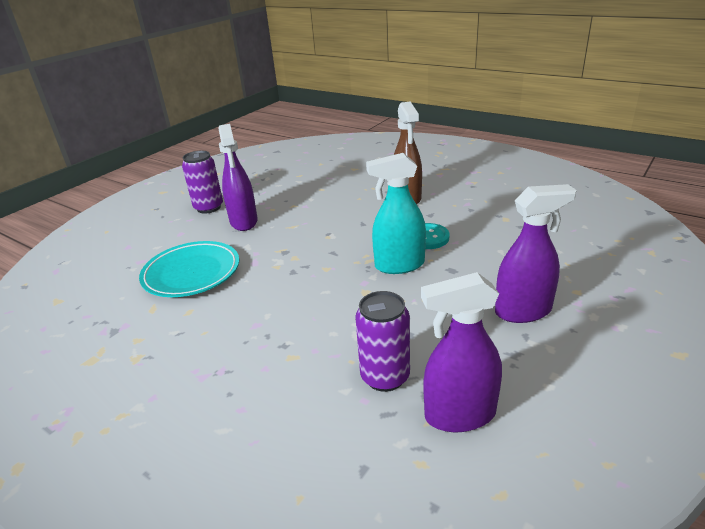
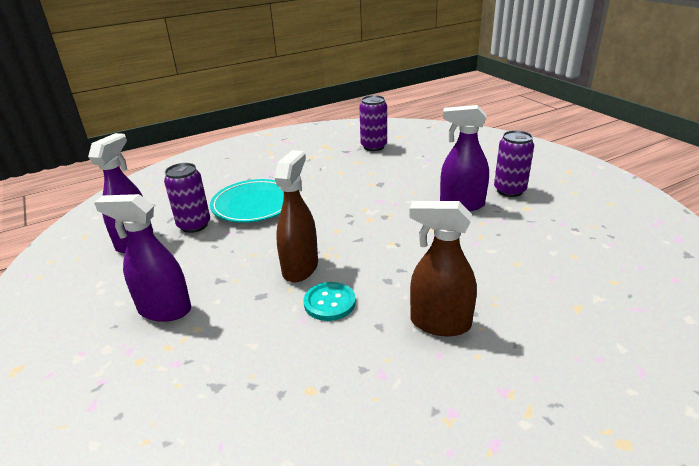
camera: 115 degrees right, 0 degrees up
(97, 310) = (374, 146): none -> purple can
(191, 273) = (389, 176): turquoise plate -> turquoise plate (254, 205)
(399, 265) = (300, 268): turquoise spray bottle -> brown spray bottle
(523, 311) = (164, 310): purple spray bottle -> purple spray bottle turned 90 degrees clockwise

